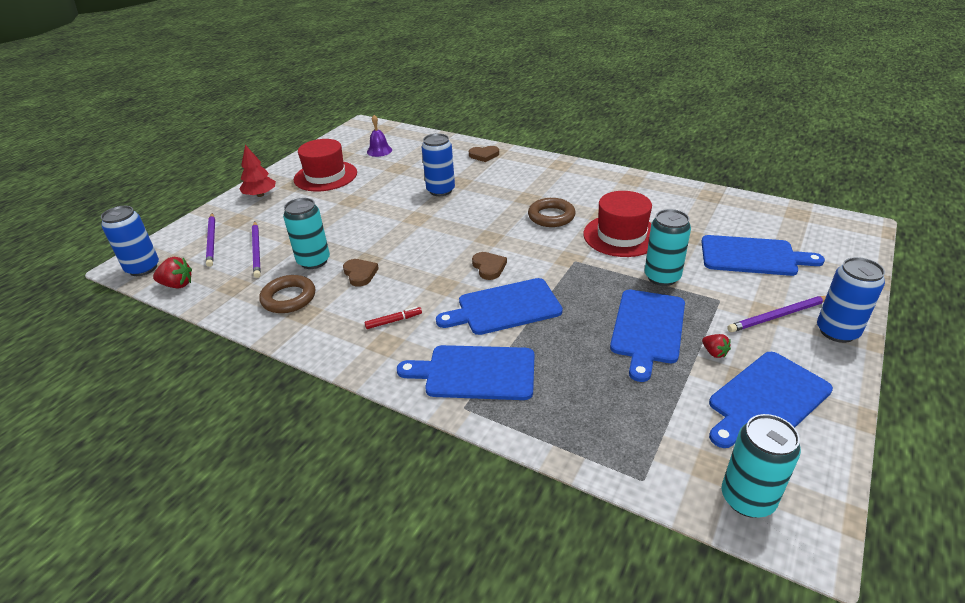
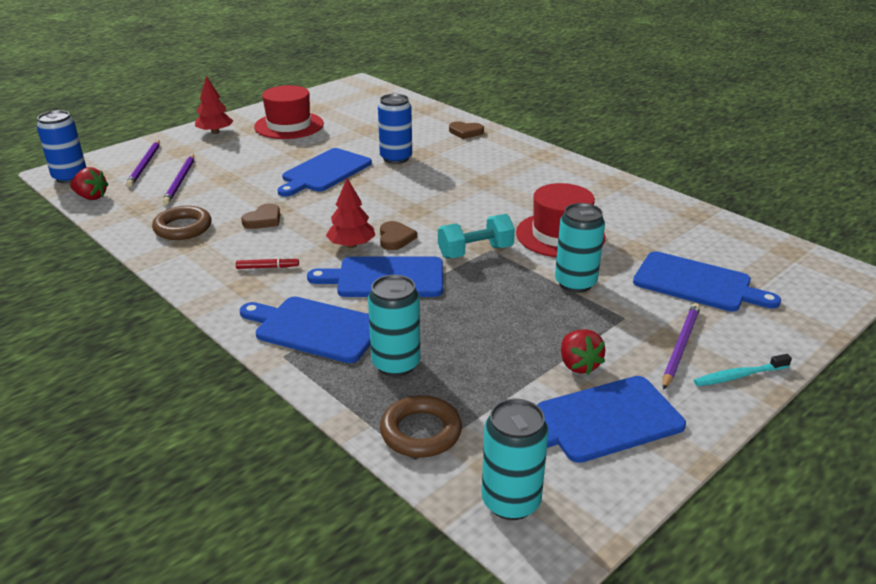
camera: 15 degrees right, 5 degrees down
(314, 261) = (227, 200): turquoise can -> turquoise can (396, 364)
(360, 274) = (263, 220): brown heart -> brown heart turned 45 degrees clockwise
(379, 151) = (359, 110): purple bell -> none
(455, 282) = (351, 245): none -> red tree
(551, 216) = (496, 203): brown ring -> brown ring (421, 432)
(564, 266) = (475, 252): none -> turquoise dumbbell
(647, 329) = (521, 328): blue cutting board -> blue cutting board (324, 172)
(714, 353) = (578, 365): red strawberry -> red strawberry, size x1.59
(778, 316) = (680, 346): purple pencil -> purple pencil turned 120 degrees clockwise
(837, 331) = (739, 376): blue can -> turquoise toothbrush

